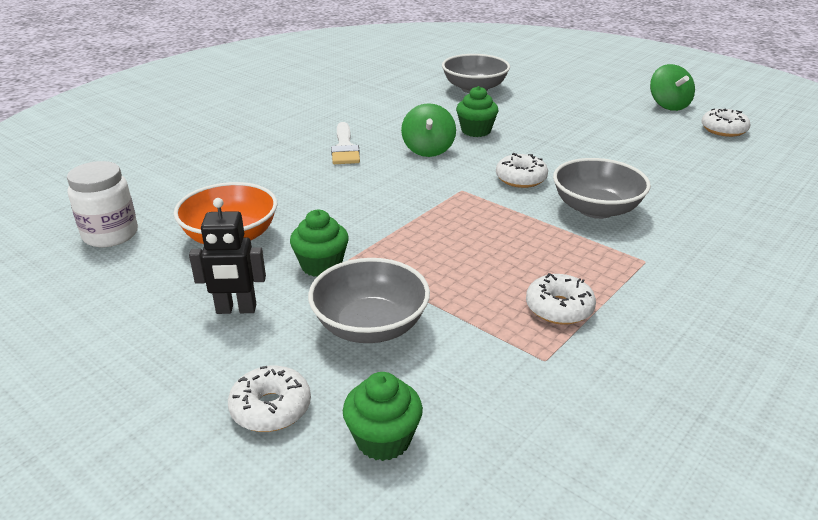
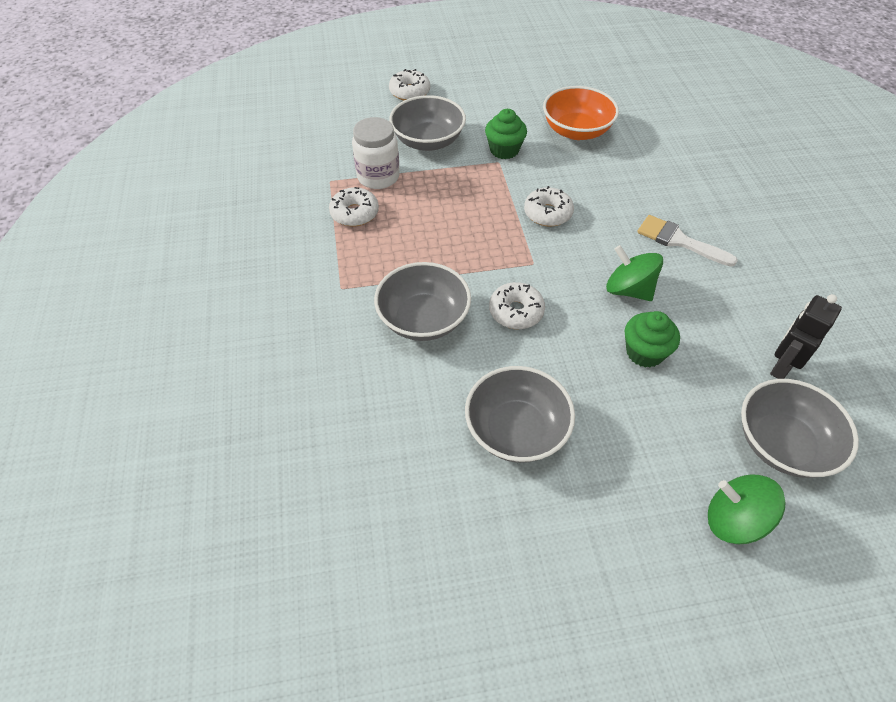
camera: 130 degrees right, 20 degrees up
(110, 235) = (626, 92): white jar -> white jar (378, 176)
(236, 309) = (495, 107): black robot -> black robot (781, 366)
(383, 439) = (354, 110): green cupcake -> none
(605, 146) = (516, 430): none -> grey bowl
(668, 105) = (563, 630): green spinning top -> green spinning top (734, 520)
(723, 130) = (443, 606): white donut -> white donut (547, 213)

